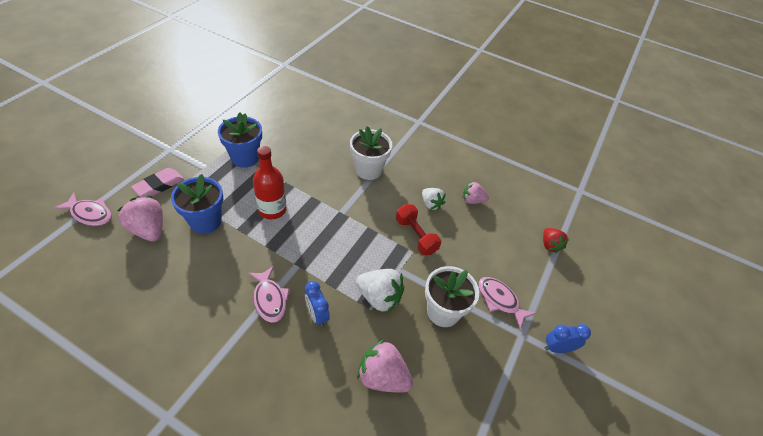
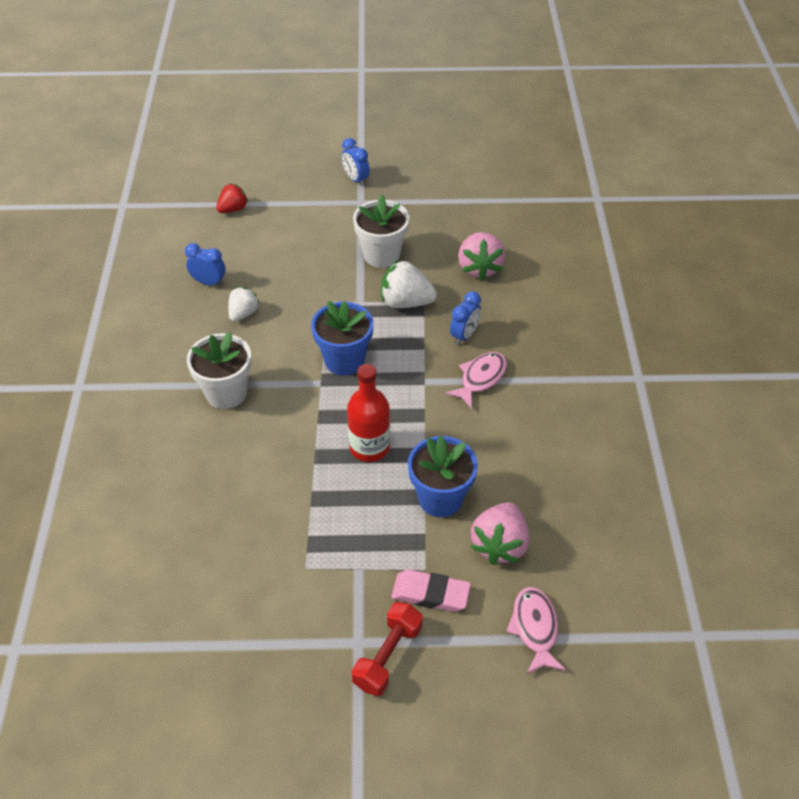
camera: 115 degrees left, 0 degrees up
(245, 158) = (304, 535): blue flower pot -> blue flower pot (344, 360)
(379, 297) = (406, 302): white strawberry -> white strawberry turned 75 degrees counterclockwise
(416, 236) = (303, 307): red dumbbell -> red dumbbell (387, 656)
(472, 200) = (209, 282): pink strawberry -> blue clock
(500, 300) = (335, 224): pink fish -> none

